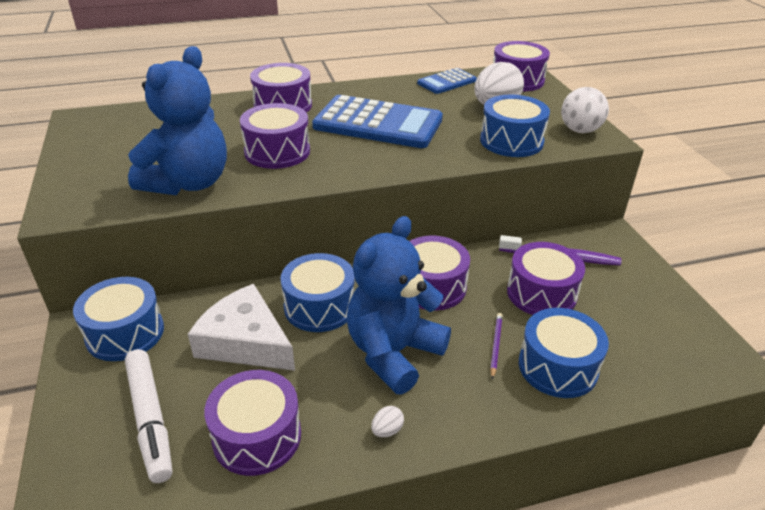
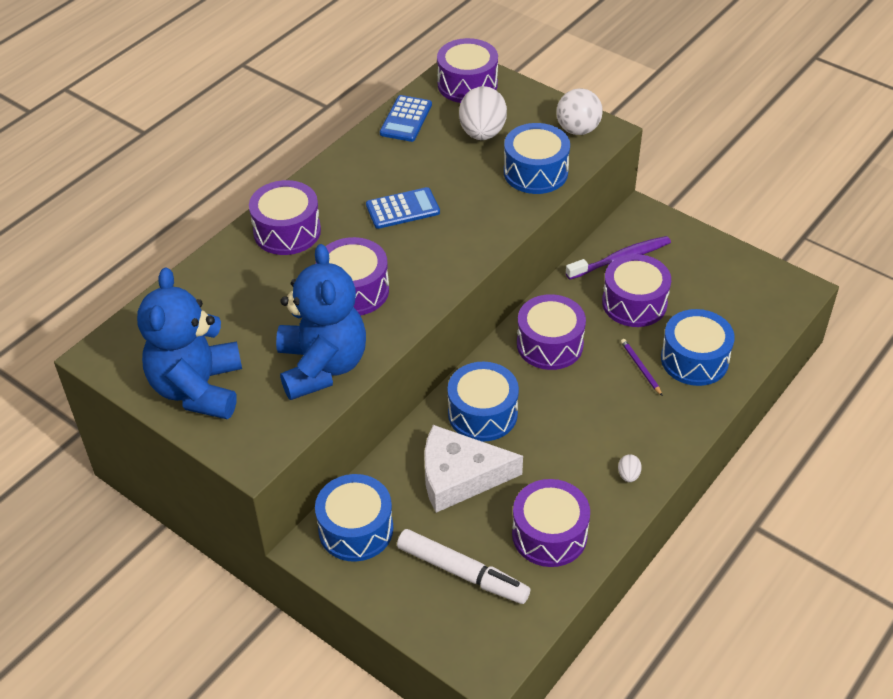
camera: 35 degrees left, 10 degrees up
(378, 123) = (402, 209): blue calculator -> blue calculator, size x0.52
(393, 353) = (576, 417): blue teddy bear -> blue teddy bear (198, 389)

